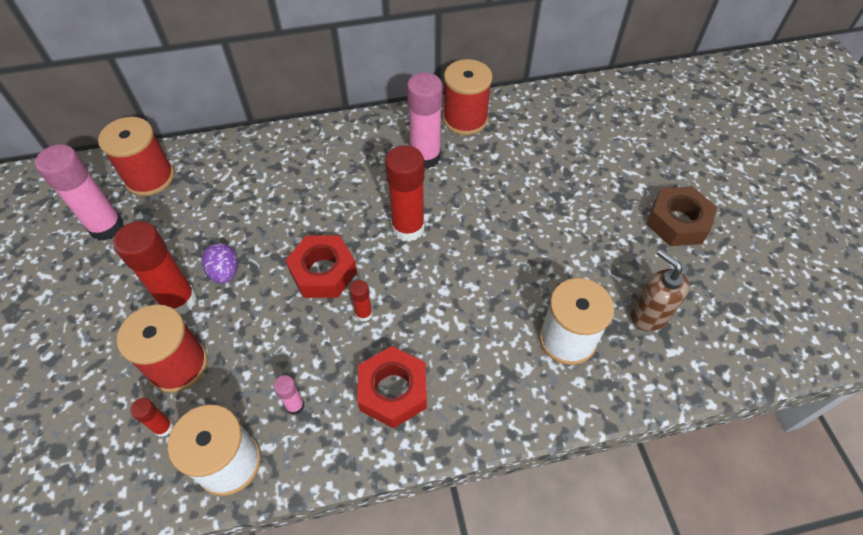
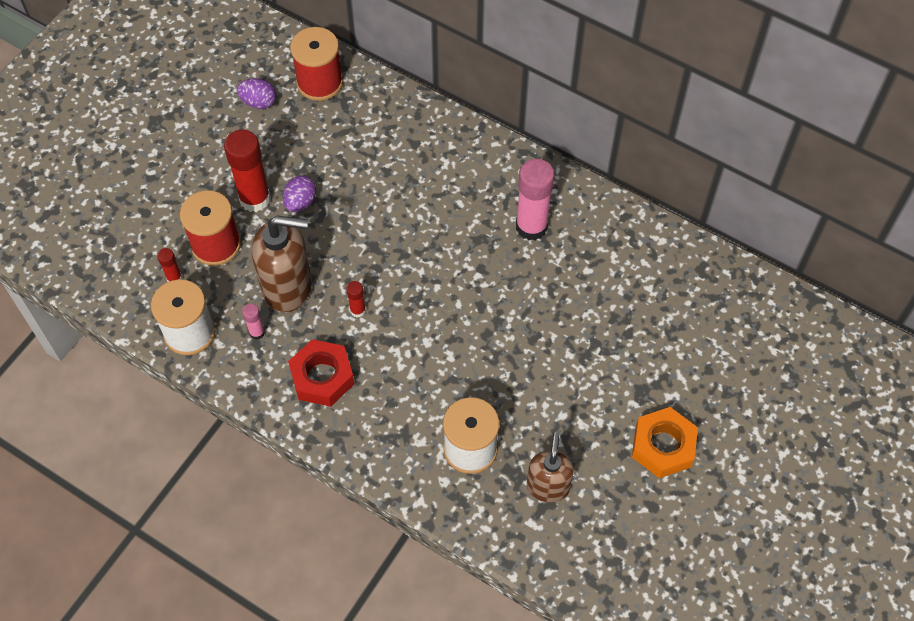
camera: 45 degrees right, 5 degrees up
(107, 227) = (258, 102): pink glue stick -> purple egg
(283, 345) = (288, 287): none -> brown soap dispenser
(323, 272) = (362, 257): red nut -> none
(408, 228) = (454, 274): red glue stick -> none
(465, 119) = (601, 219): red spool -> none
(677, 222) = (663, 446): brown nut -> orange nut

